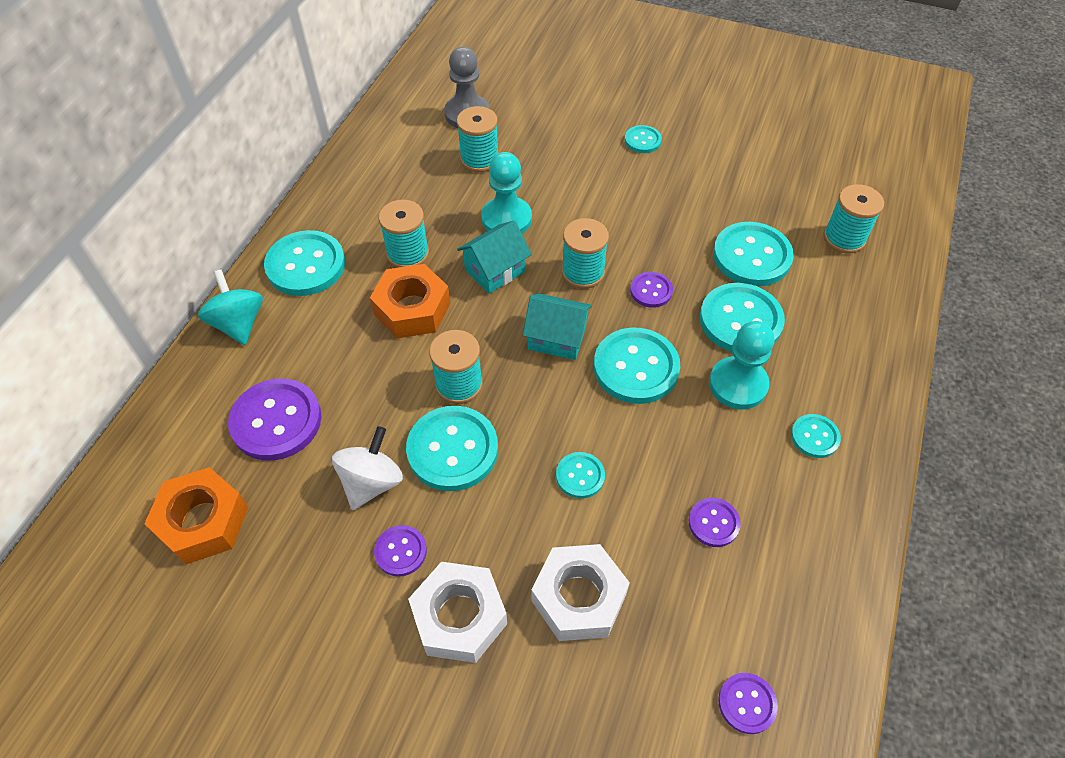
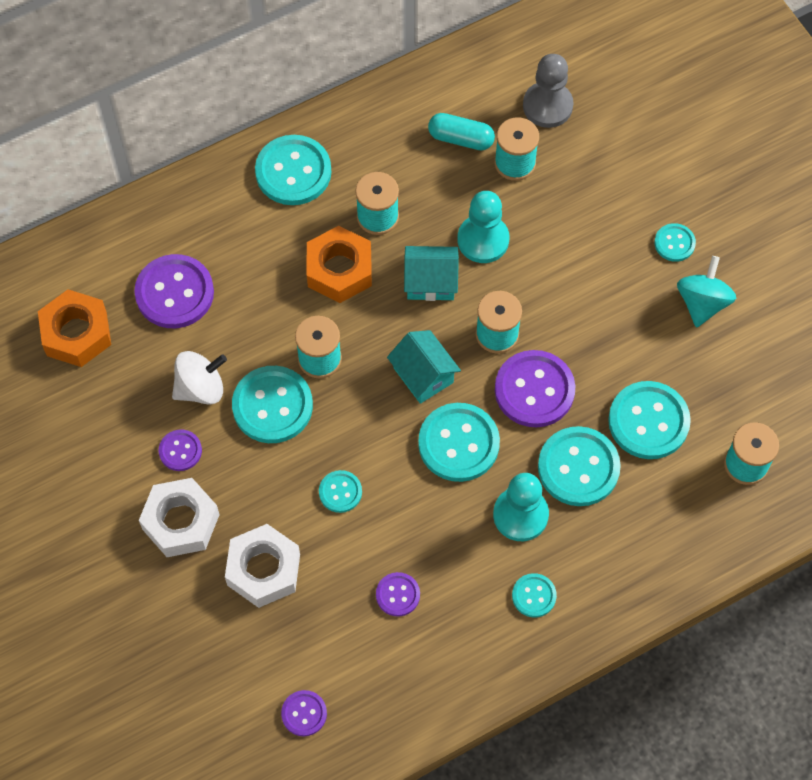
camera: 40 degrees right, 10 degrees up
(239, 324) = (207, 191): turquoise spinning top -> turquoise spinning top (702, 303)
(423, 167) = (461, 139): none -> turquoise capsule
(651, 291) = (534, 390): purple button -> purple button, size x1.90

